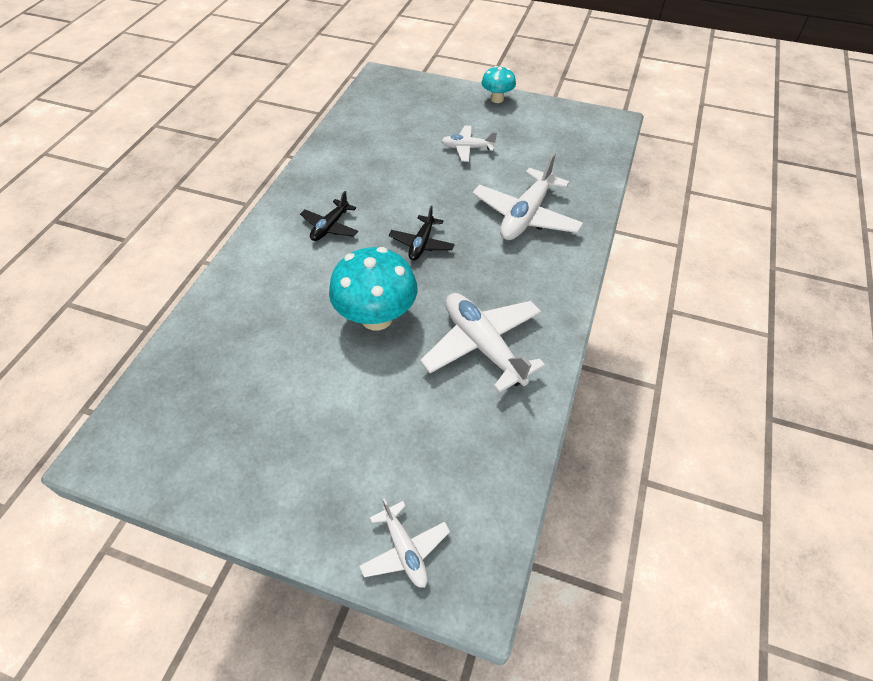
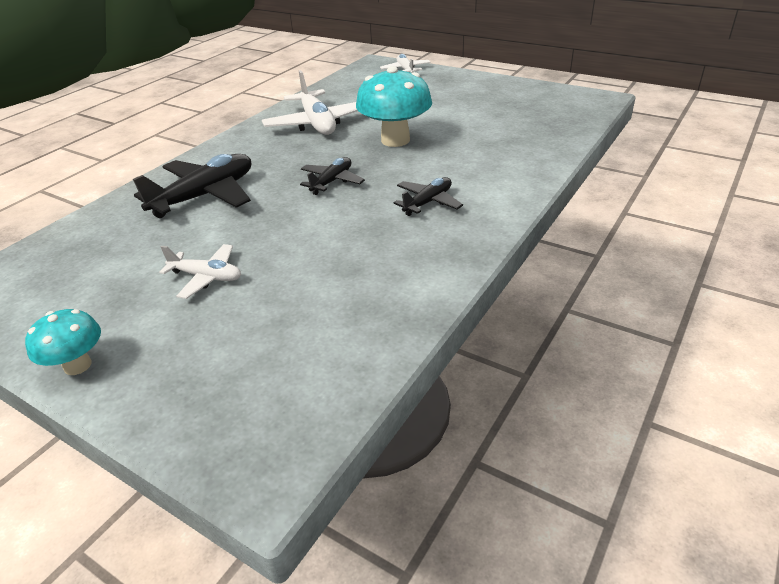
camera: 165 degrees left, 15 degrees down
(526, 215) = (205, 196): white plane -> black plane

